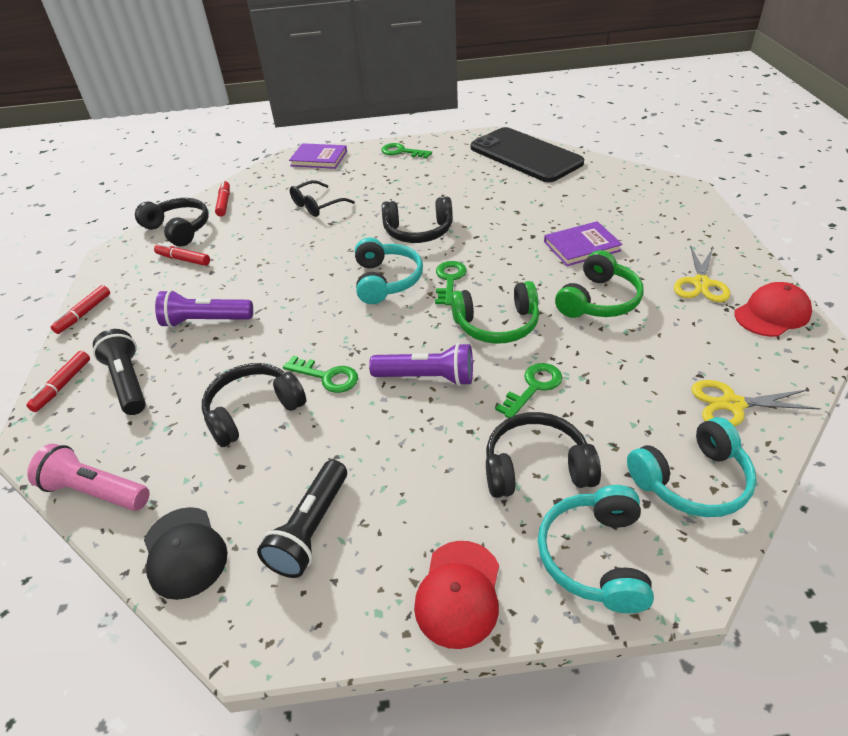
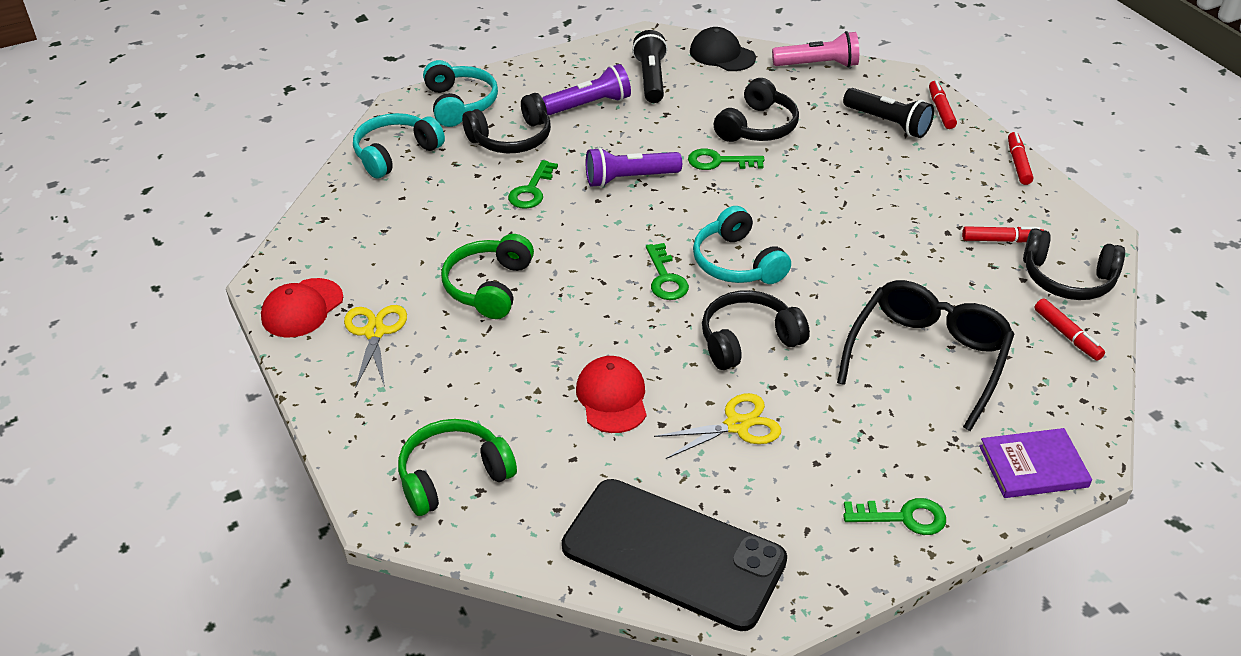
camera: 155 degrees right, 0 degrees up
(205, 321) = (885, 182): purple flashlight -> purple flashlight (589, 105)
(317, 206) = (927, 357): black glasses -> black glasses, size x1.77
(459, 593) = (539, 74): red cap -> red cap (612, 397)
(497, 325) = (588, 238): green headphones -> green headphones (453, 476)
(581, 246) = (524, 360): purple book -> none
(732, 404) = (358, 211): yellow scissors -> yellow scissors (737, 425)

